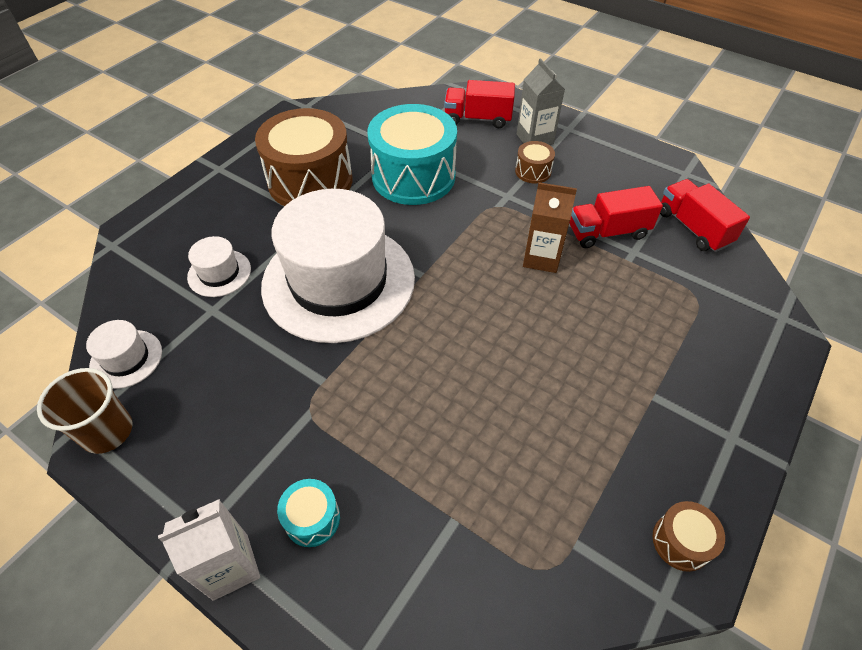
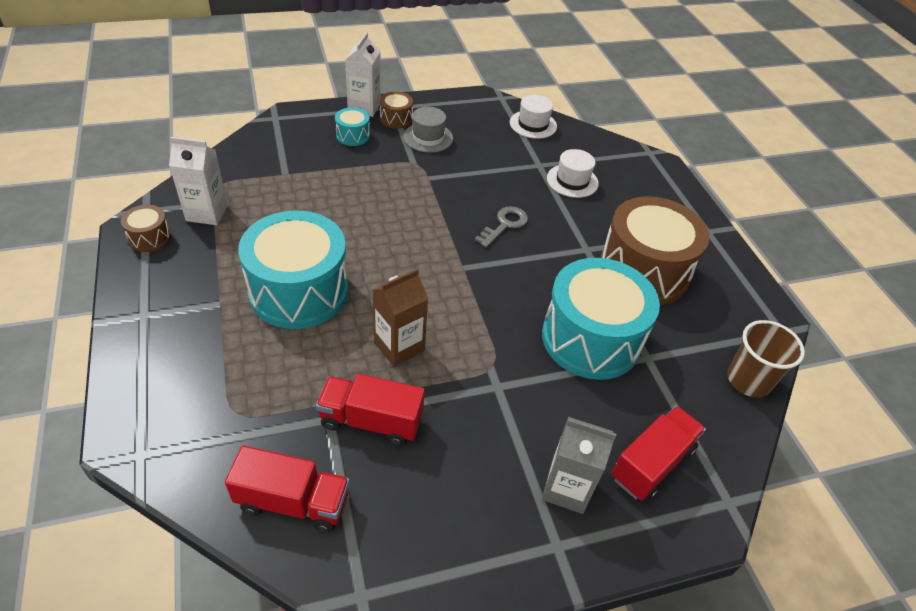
camera: 125 degrees right, 5 degrees down
(107, 431) = (487, 104): brown cup -> brown cup (748, 380)
(244, 437) = (428, 137): none -> grey hat
(338, 281) = (504, 225): white hat -> grey key
(533, 171) = (513, 437): brown drum -> brown drum (396, 119)
(574, 355) = (299, 291): none -> turquoise drum
(592, 529) = (207, 213): none -> white carton
(608, 232) = (371, 421): red truck -> red truck turned 105 degrees counterclockwise

